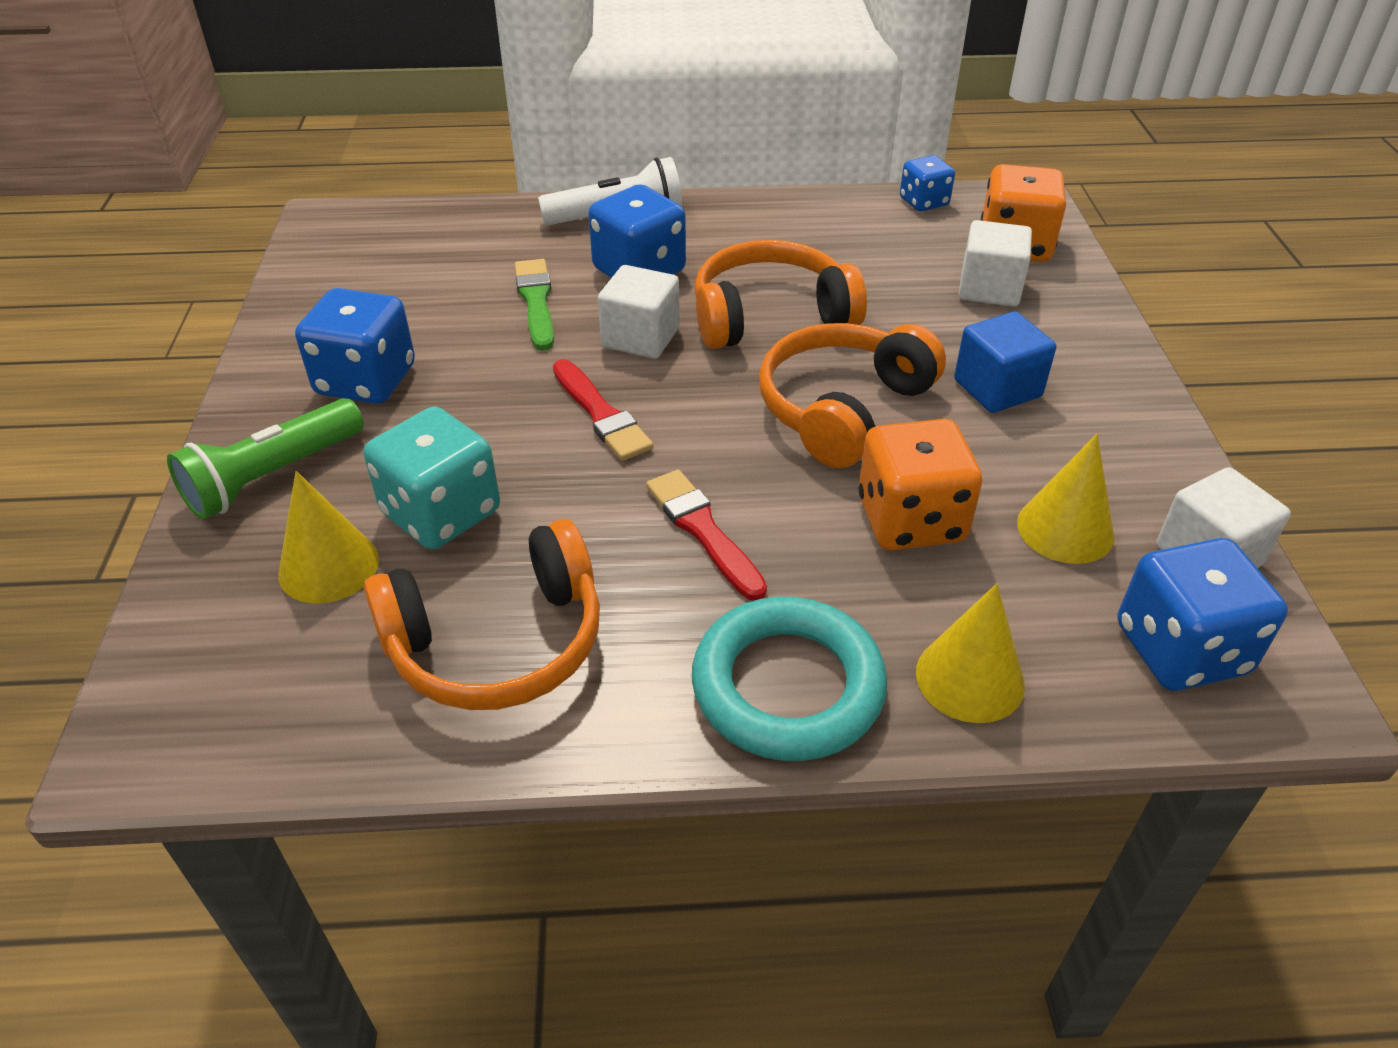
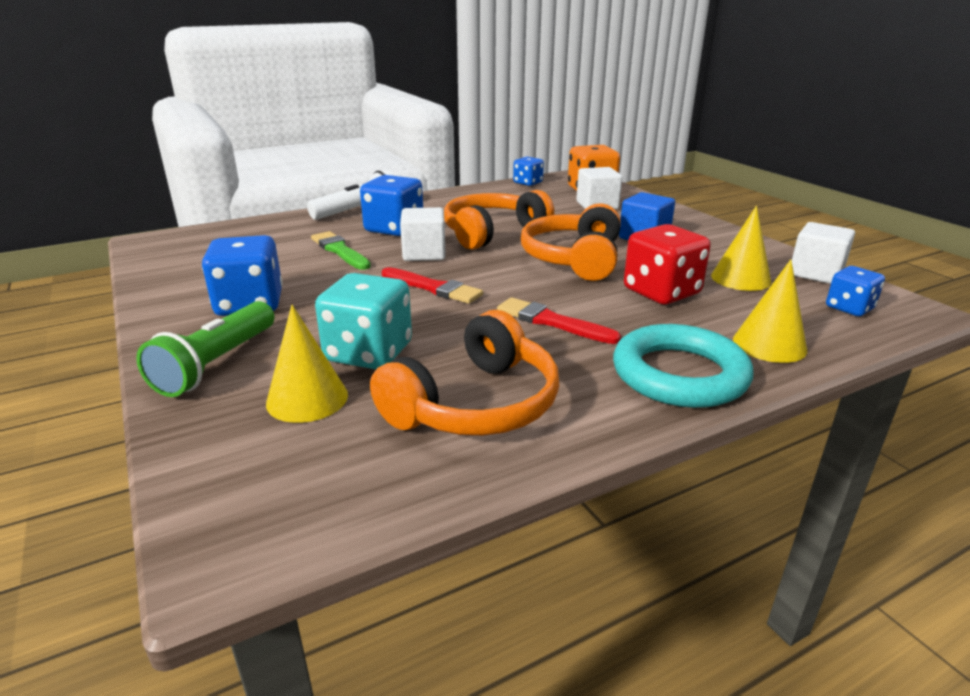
camera: 25 degrees left, 15 degrees down
(910, 520) = (661, 292): orange dice -> red dice
(1180, 649) = (849, 308): blue dice -> blue dice, size x0.59

